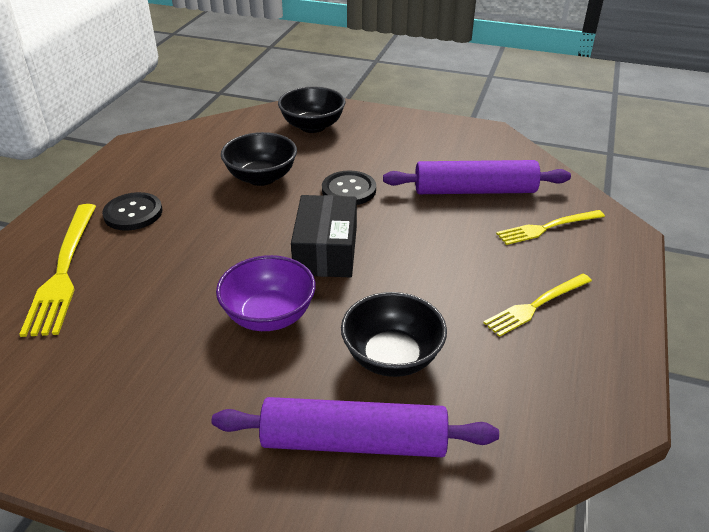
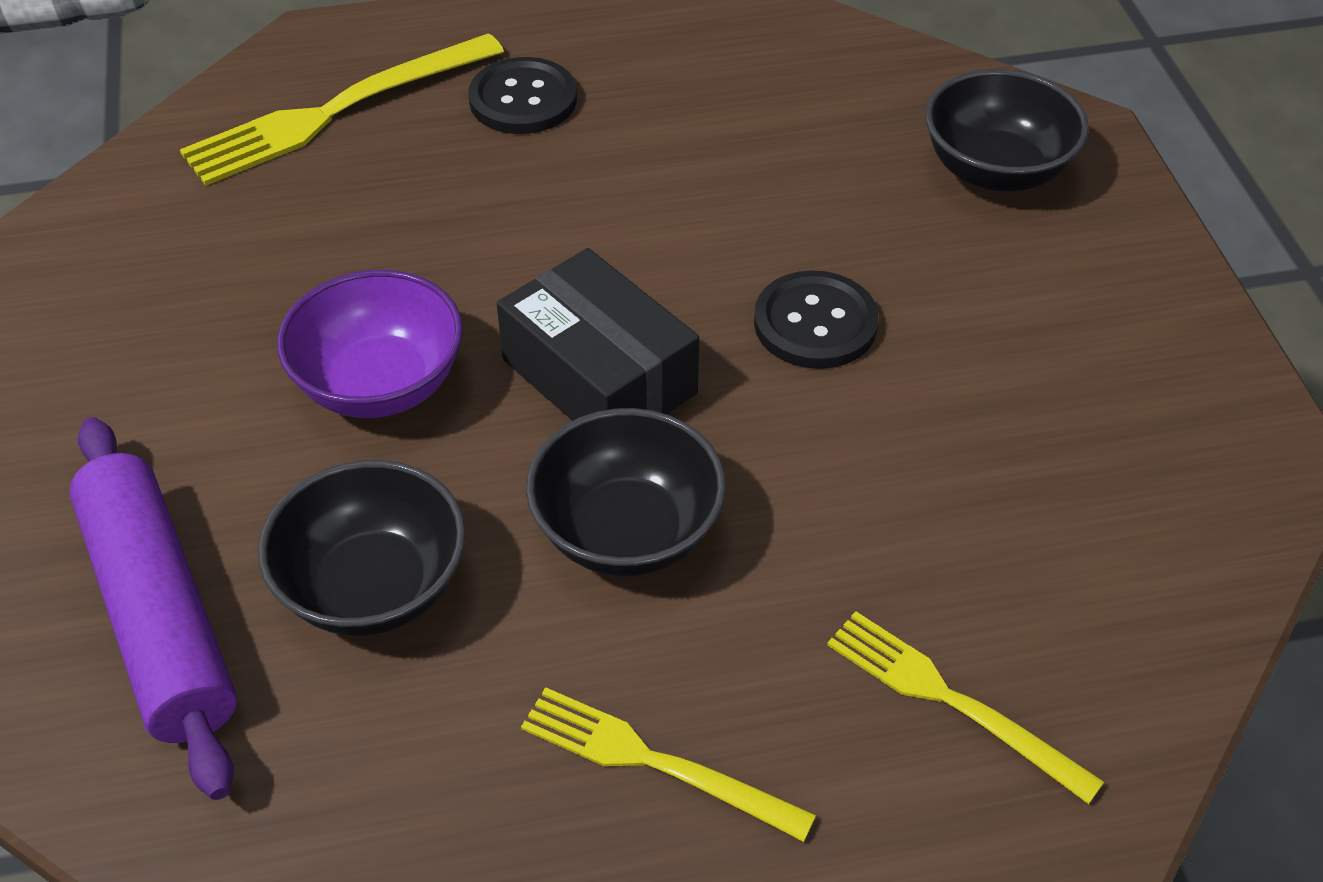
camera: 60 degrees right, 10 degrees up
(261, 177) = (751, 189): black bowl -> black bowl (627, 532)
(326, 251) = (599, 376): black box -> black box turned 75 degrees clockwise
(474, 190) = (989, 521): purple rolling pin -> none

